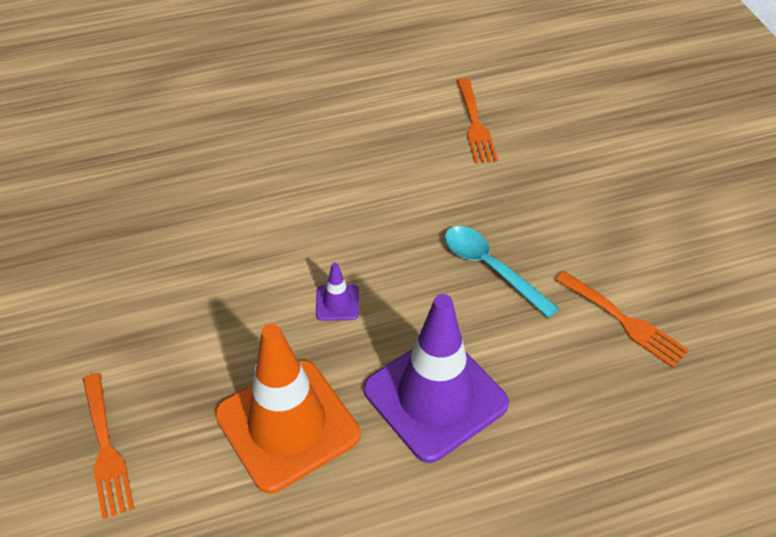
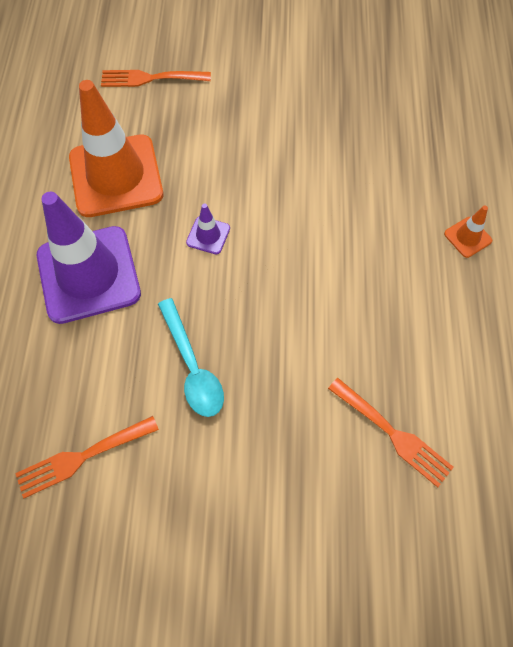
camera: 110 degrees right, 15 degrees up
(262, 112) = (467, 237): none -> orange traffic cone
(475, 124) = (393, 434): orange fork -> orange fork turned 150 degrees counterclockwise
(491, 268) = (192, 366): turquoise spoon -> turquoise spoon turned 90 degrees clockwise

